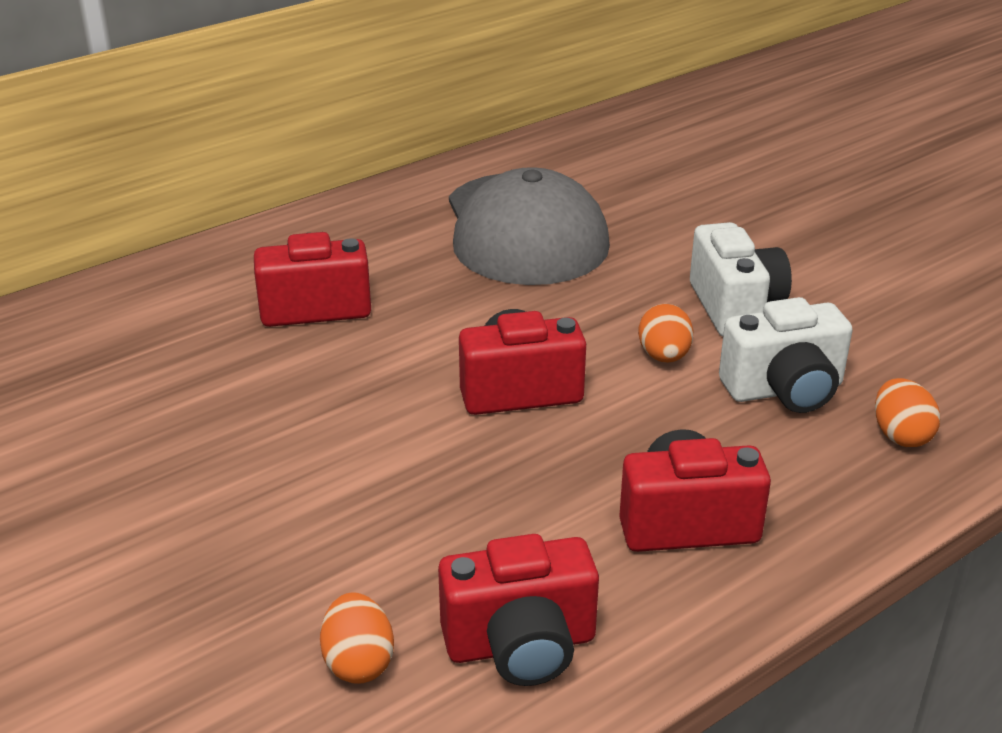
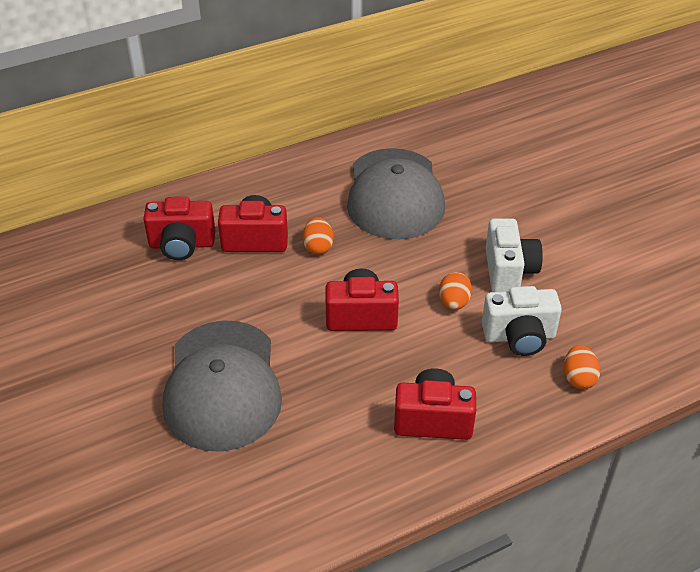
camera: 10 degrees right, 10 degrees up
(304, 515) = (222, 385): none -> grey cap
(358, 662) = (234, 481): orange egg -> orange egg (318, 247)
(521, 645) = (321, 484): red camera -> red camera (182, 245)

